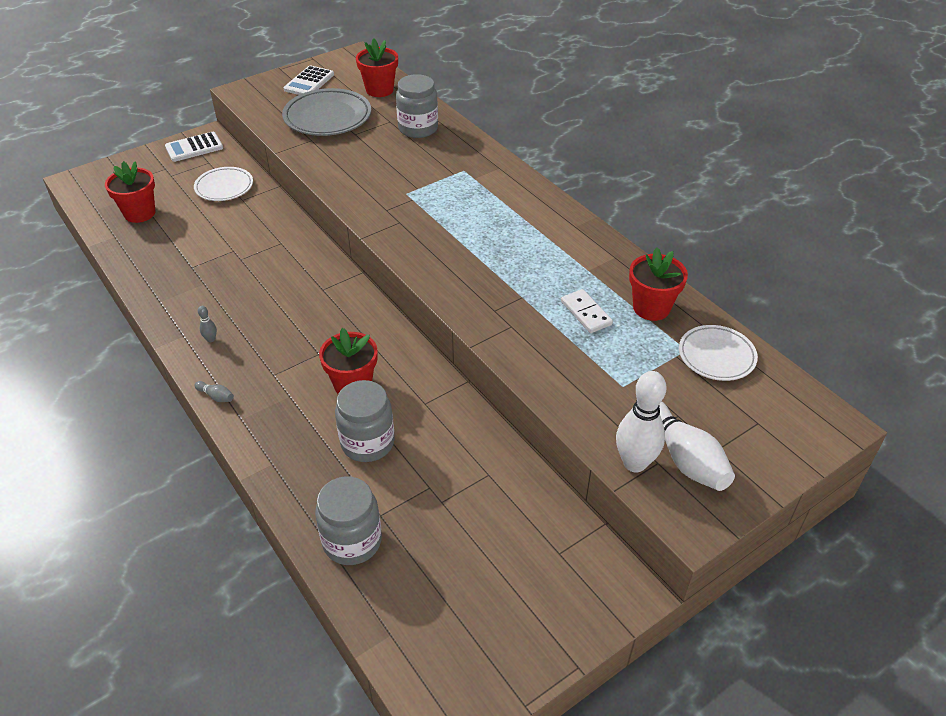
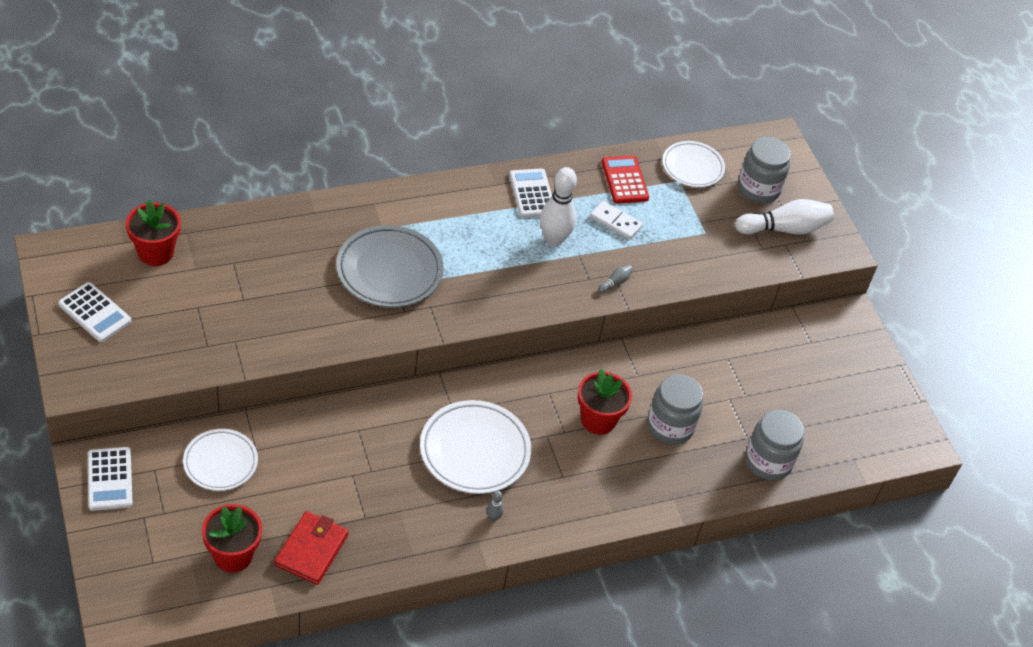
camera: 80 degrees left, 5 degrees up
(152, 248) = (311, 550): none -> red wallet
(216, 396) = (576, 526): grey bowling pin -> grey bowling pin (615, 282)
(283, 311) = (475, 451): none -> white plate
(327, 117) = (192, 315): grey plate -> grey plate (389, 271)
(418, 128) = (263, 243): grey jar -> grey jar (758, 189)
(581, 250) = (532, 194): none -> white calculator
(586, 313) = (615, 222): white domino -> white domino turned 45 degrees clockwise
(634, 463) = (782, 257): white bowling pin -> white bowling pin (554, 239)
(651, 308) = (624, 180): red flower pot -> red calculator

